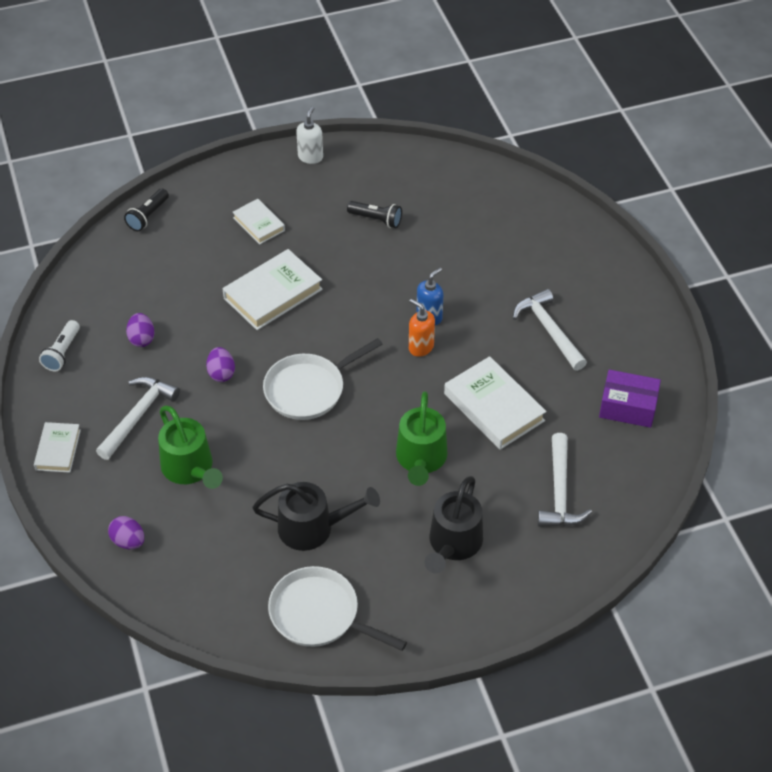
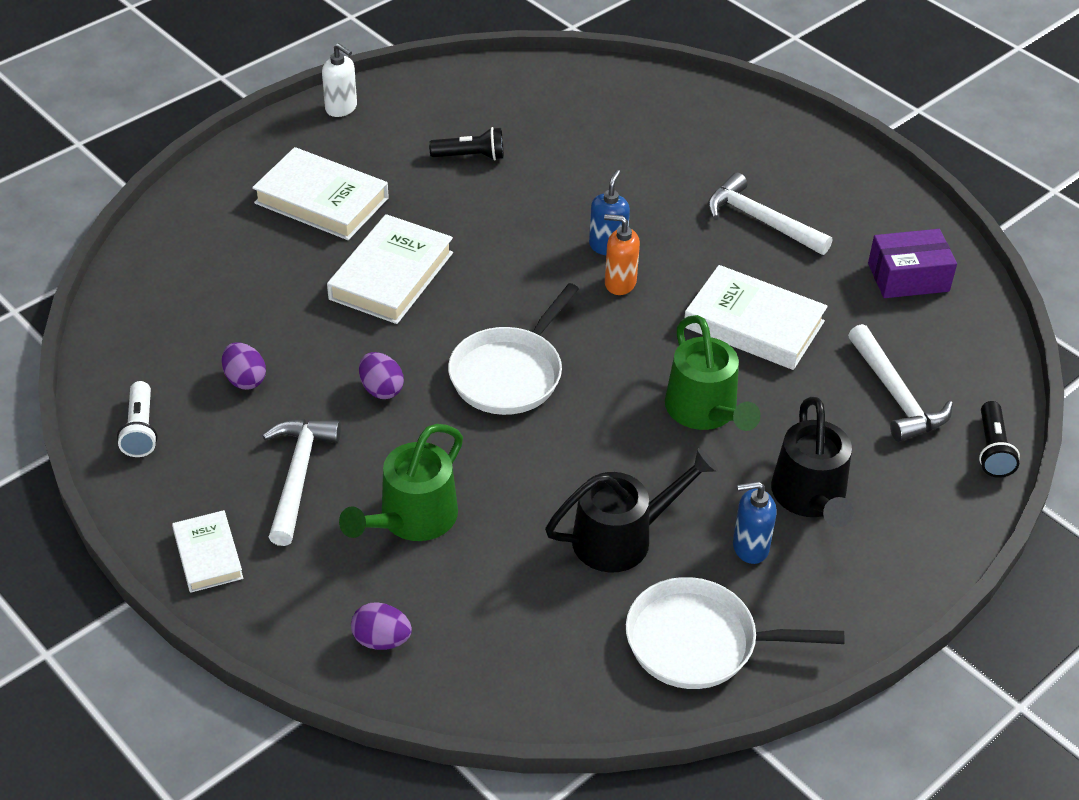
camera: 25 degrees left, 5 degrees down
(148, 216) = (164, 230): black flashlight -> black flashlight (992, 450)
(190, 469) = (412, 519): green watering can -> green watering can turned 90 degrees clockwise
(259, 224) = (321, 201): white book -> white book, size x1.71
(310, 157) = (341, 108): white soap dispenser -> white soap dispenser turned 135 degrees clockwise
(391, 564) = (750, 547): none -> blue soap dispenser

